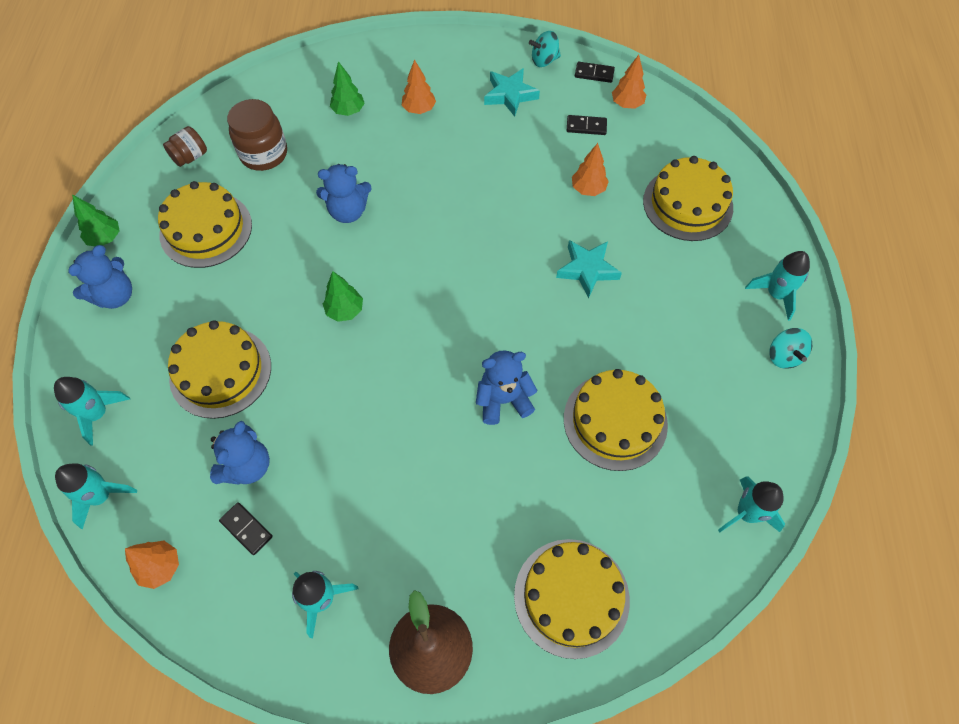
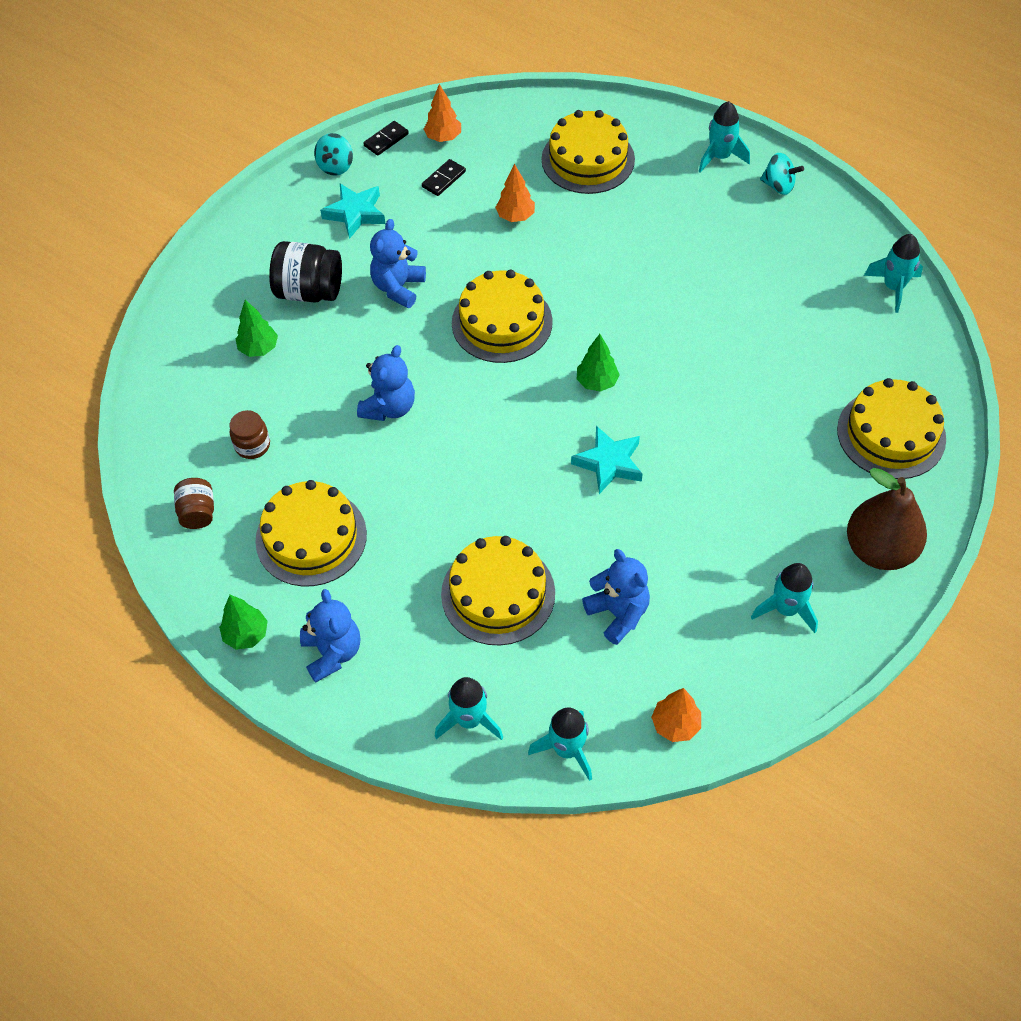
camera: 55 degrees left, 5 degrees down
(246, 529) = (682, 639): black domino -> none
(264, 154) = (252, 445): brown jar -> brown jar, size x0.60
(345, 310) = (505, 462): green tree -> green tree (597, 382)
(419, 109) = (309, 291): orange tree -> black jar
(503, 400) = (687, 389): blue teddy bear -> blue teddy bear (398, 287)
(587, 270) = (601, 263): turquoise star -> turquoise star (609, 463)
(615, 421) = (760, 324): yellow cake -> yellow cake (502, 322)

